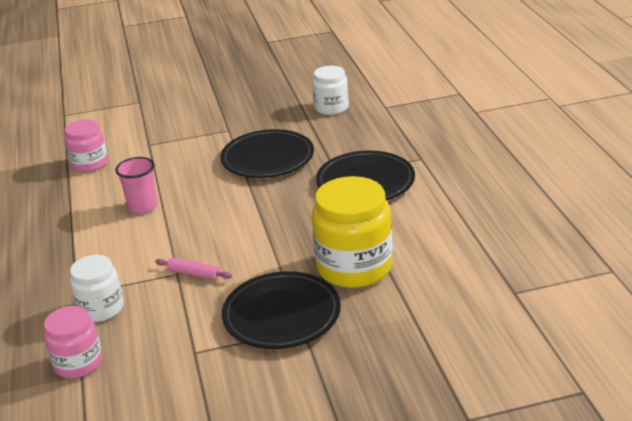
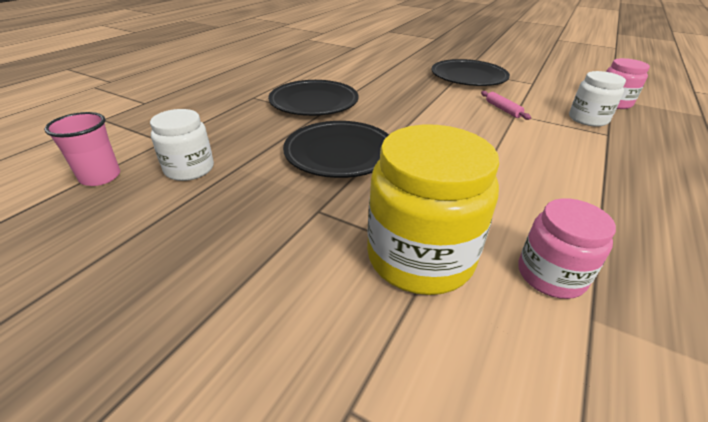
camera: 140 degrees left, 5 degrees up
(143, 206) = (508, 172): pink cup -> pink cup (100, 177)
(354, 267) = (402, 76): yellow jar -> yellow jar (420, 257)

